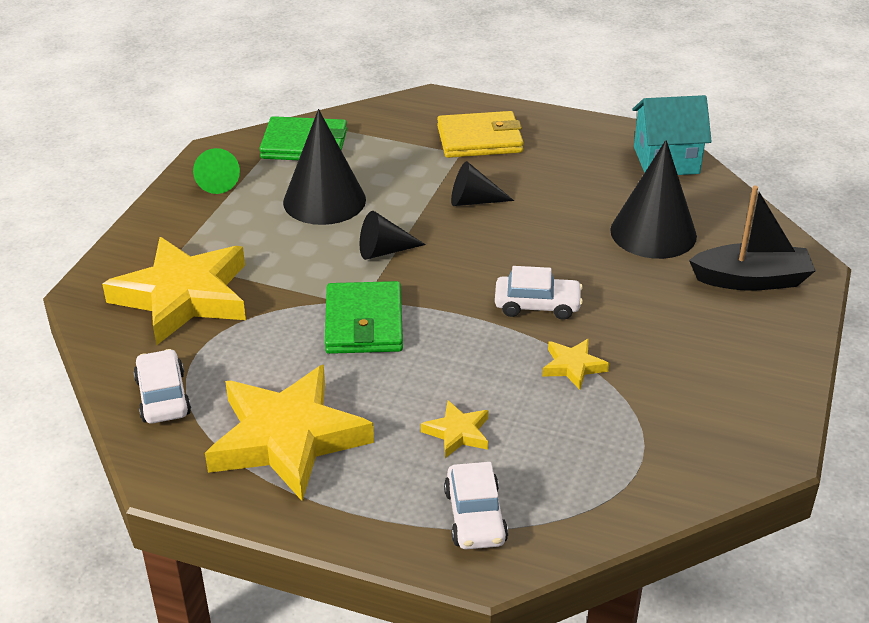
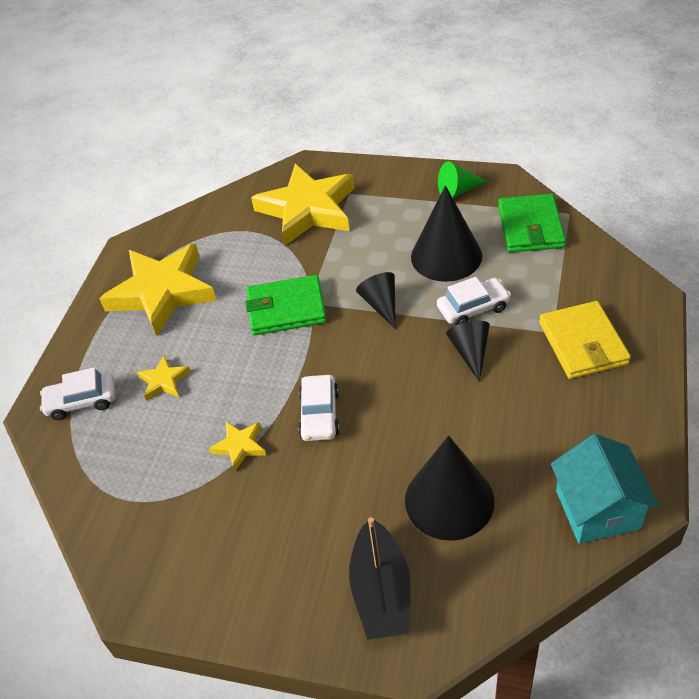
camera: 90 degrees right, 10 degrees up
(163, 397) = (203, 226): white car -> white car (473, 308)

